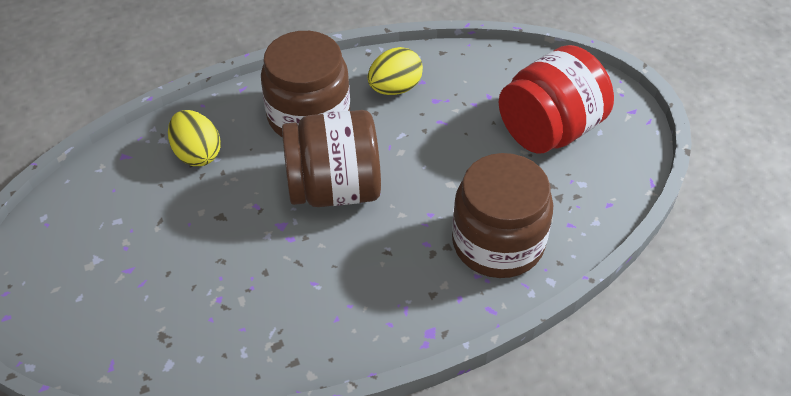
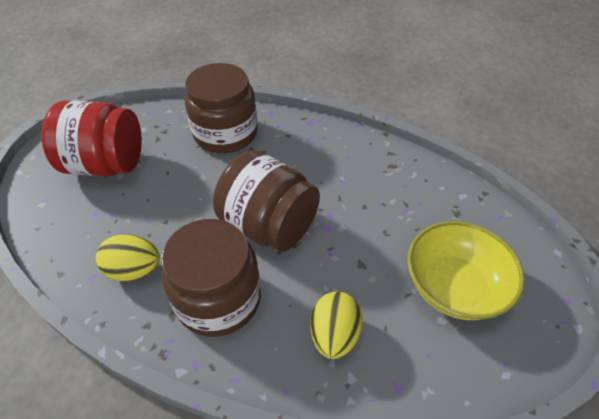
camera: 135 degrees left, 0 degrees up
(121, 255) = (454, 286): none -> yellow bowl

